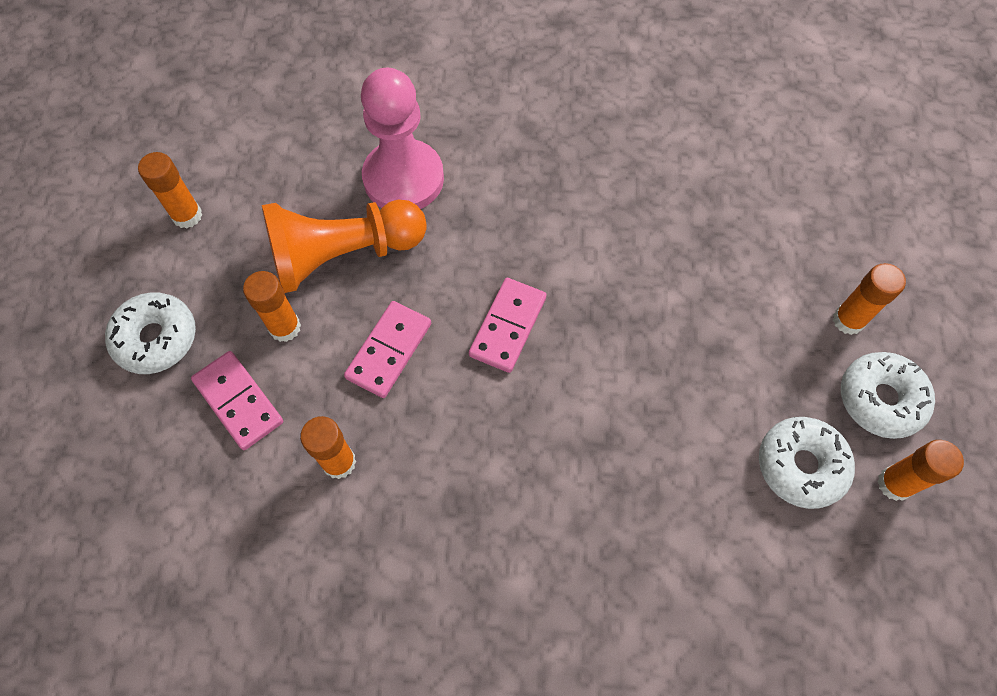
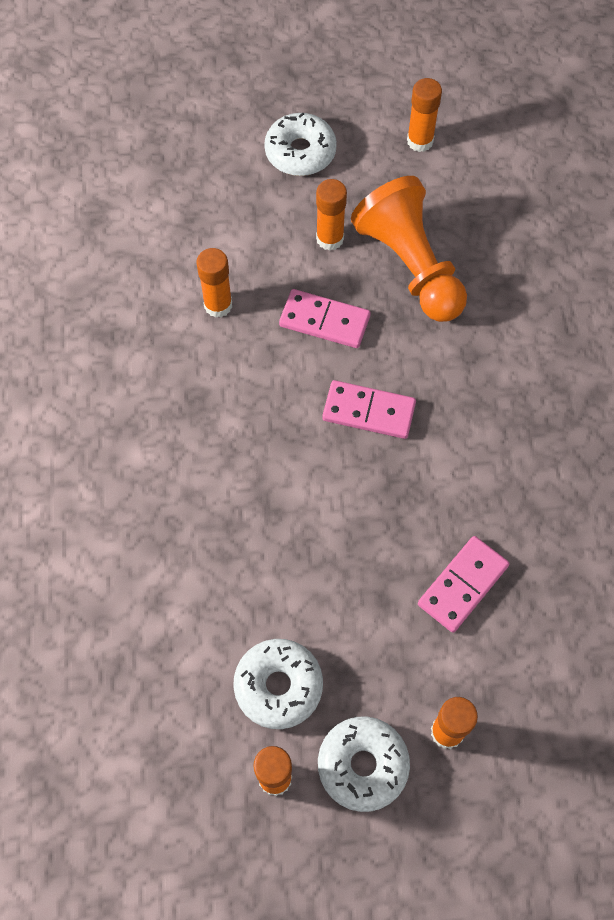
camera: 80 degrees right, 0 degrees up
(238, 401) = (257, 223): pink domino -> pink domino (462, 585)
(403, 178) = (505, 297): pink pawn -> none

